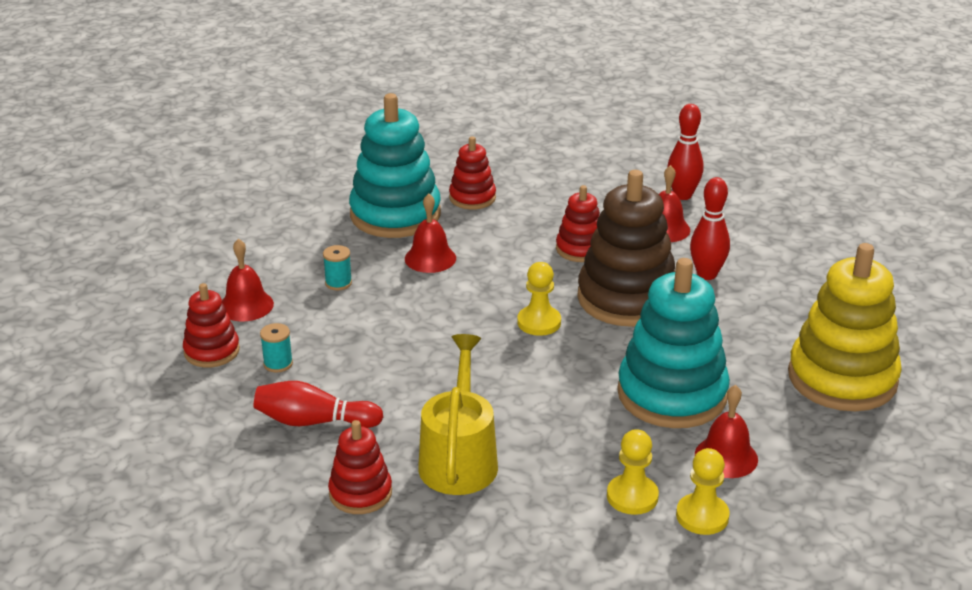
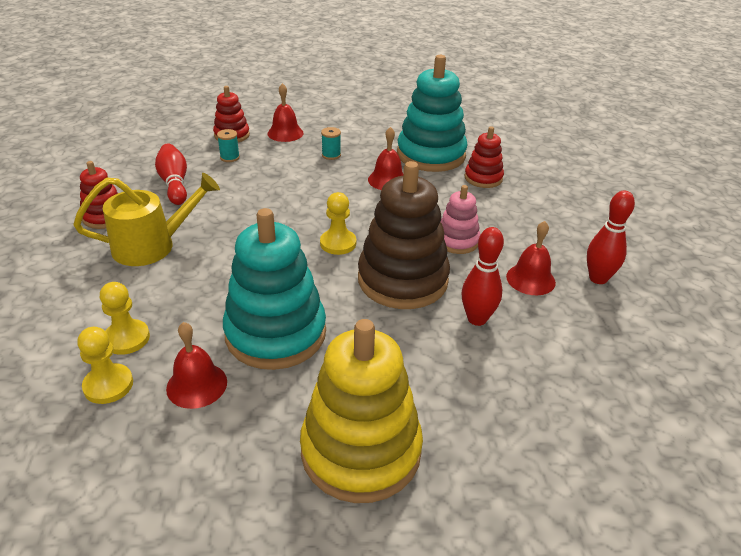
camera: 65 degrees right, 5 degrees up
(580, 249) = (457, 241): red stacking toy -> pink stacking toy

